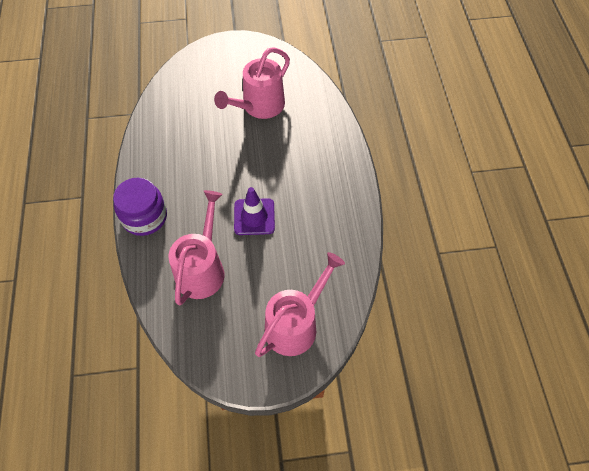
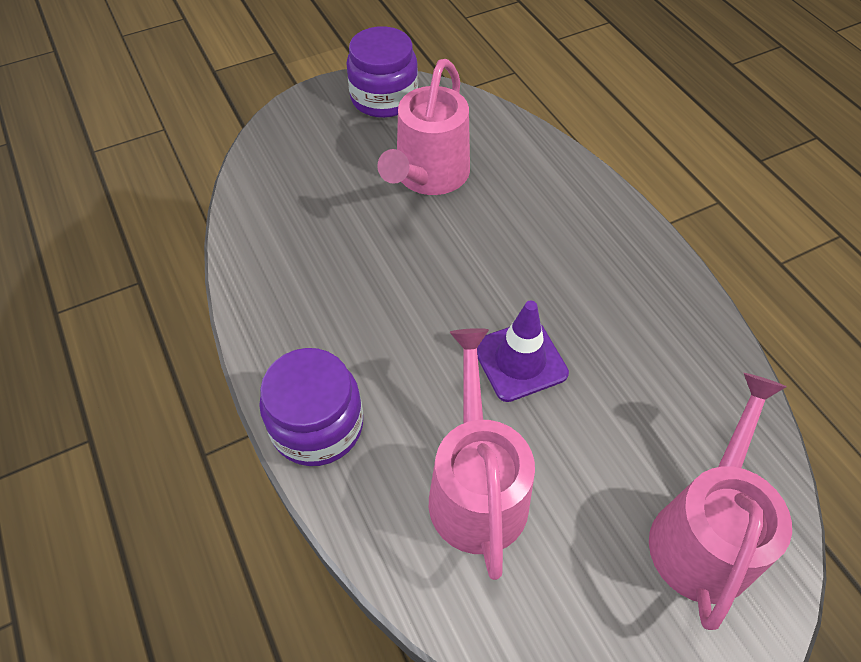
camera: 20 degrees left, 5 degrees down
(258, 53) = (384, 97): none -> purple jar

